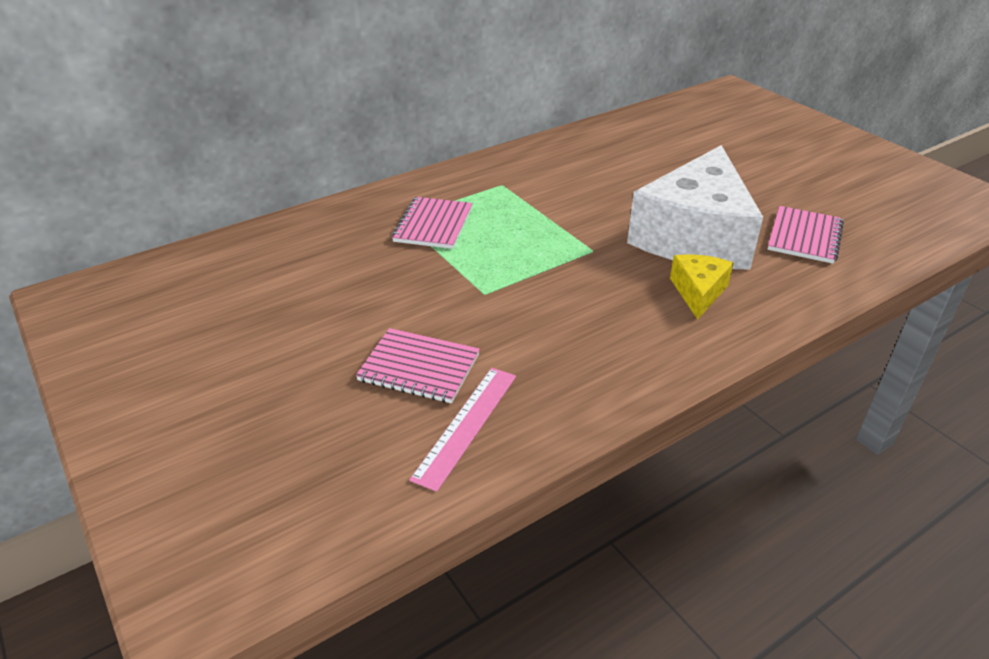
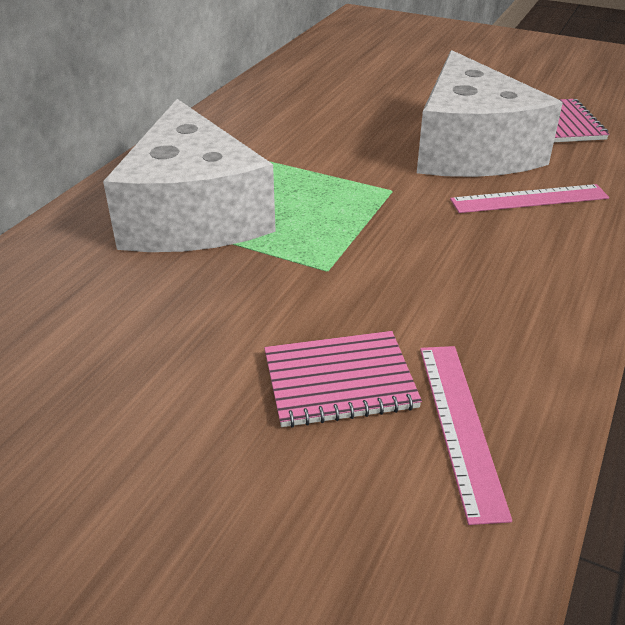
camera: 30 degrees left, 0 degrees up
(433, 225) = (193, 214): pink notebook -> white cheese
(698, 292) = (529, 199): yellow cheese -> pink ruler

